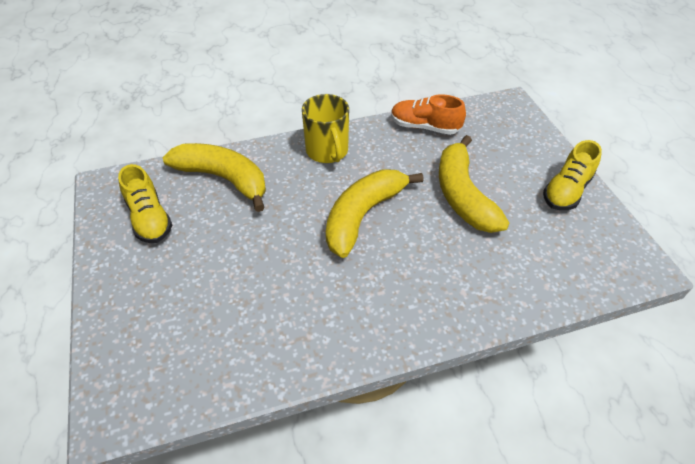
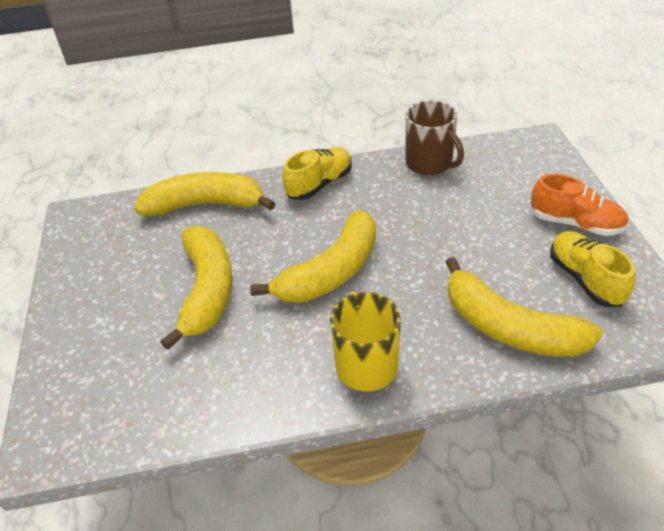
camera: 170 degrees left, 5 degrees down
(264, 363) = (430, 163): none -> brown mug
(424, 127) = (208, 403): orange shoe -> orange shoe (576, 223)
(513, 285) = (206, 205): none -> yellow banana
(566, 191) = (84, 290): yellow shoe -> yellow shoe (319, 184)

